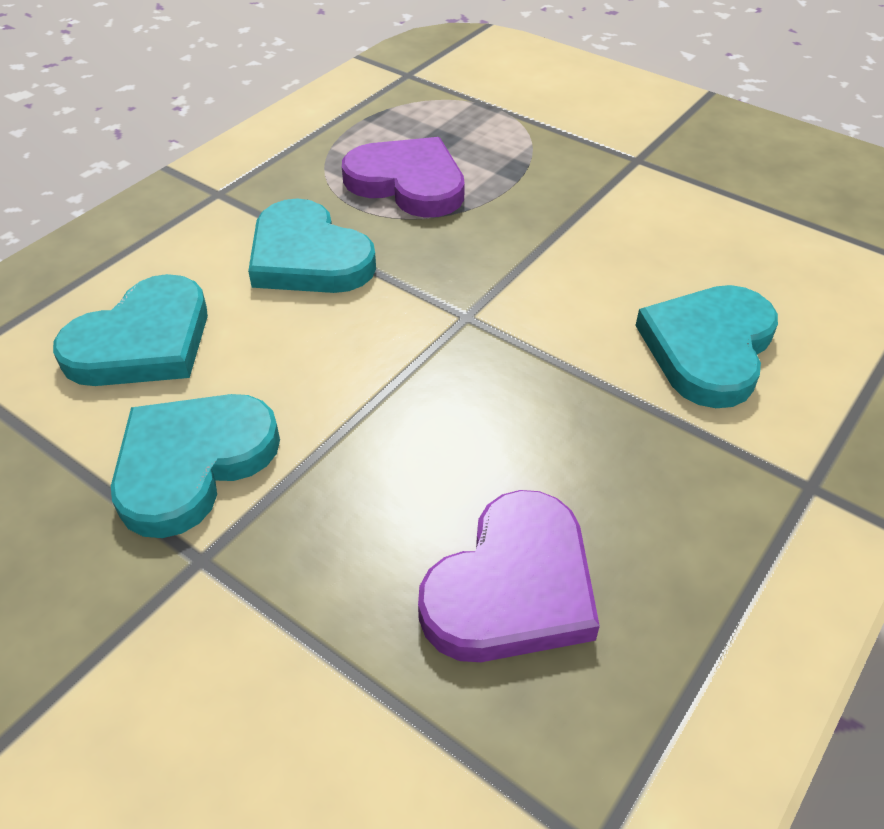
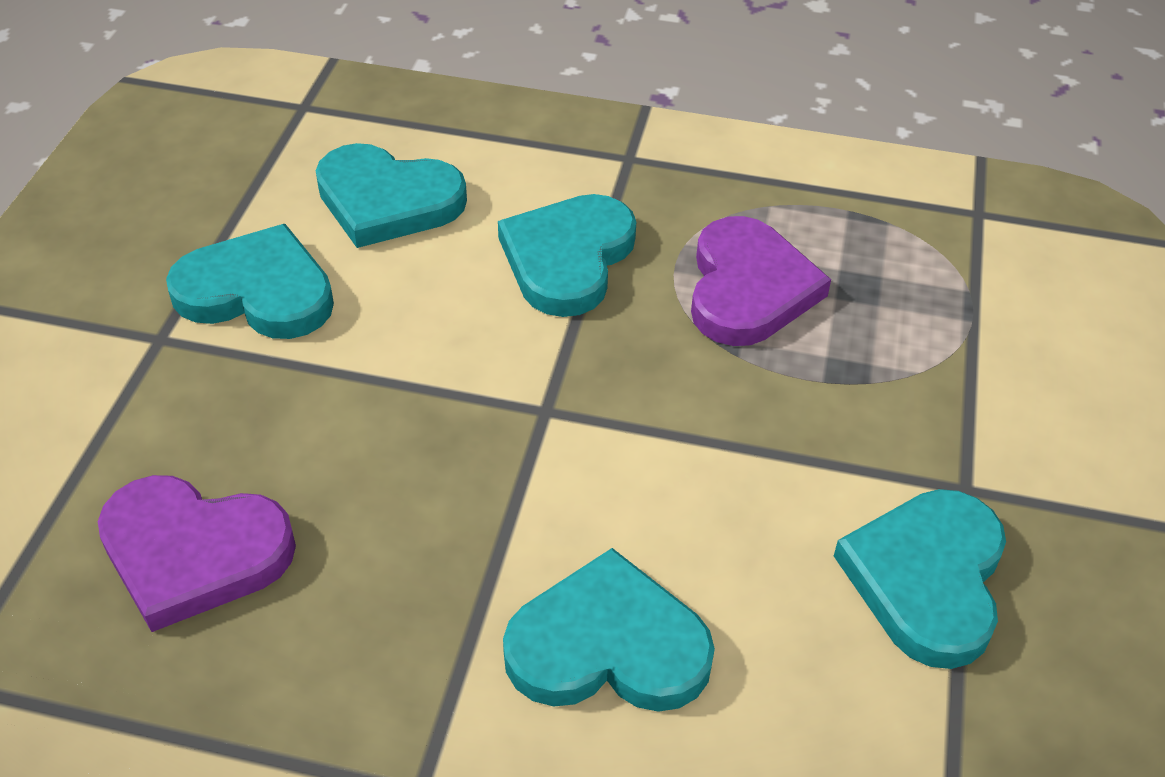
camera: 65 degrees right, 0 degrees up
(702, 197) = (927, 579): none -> turquoise heart

